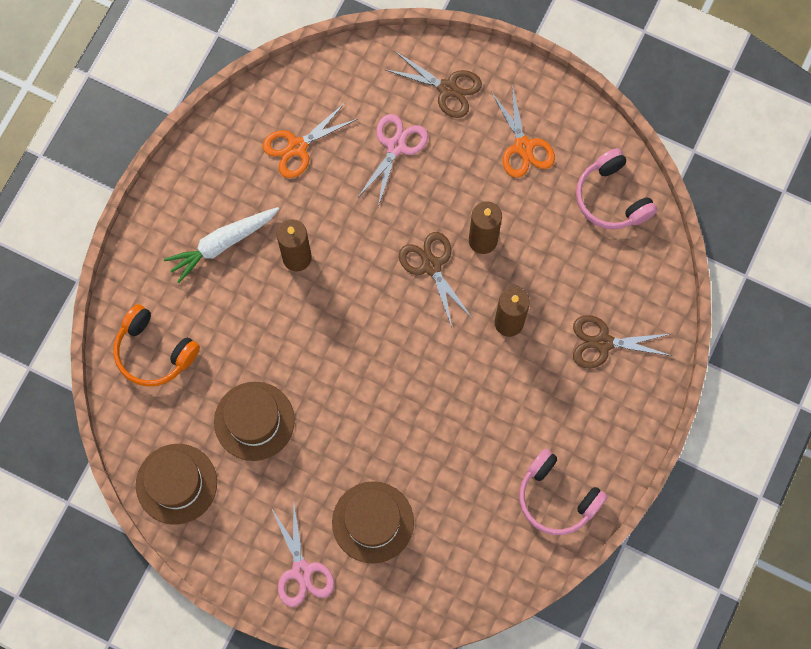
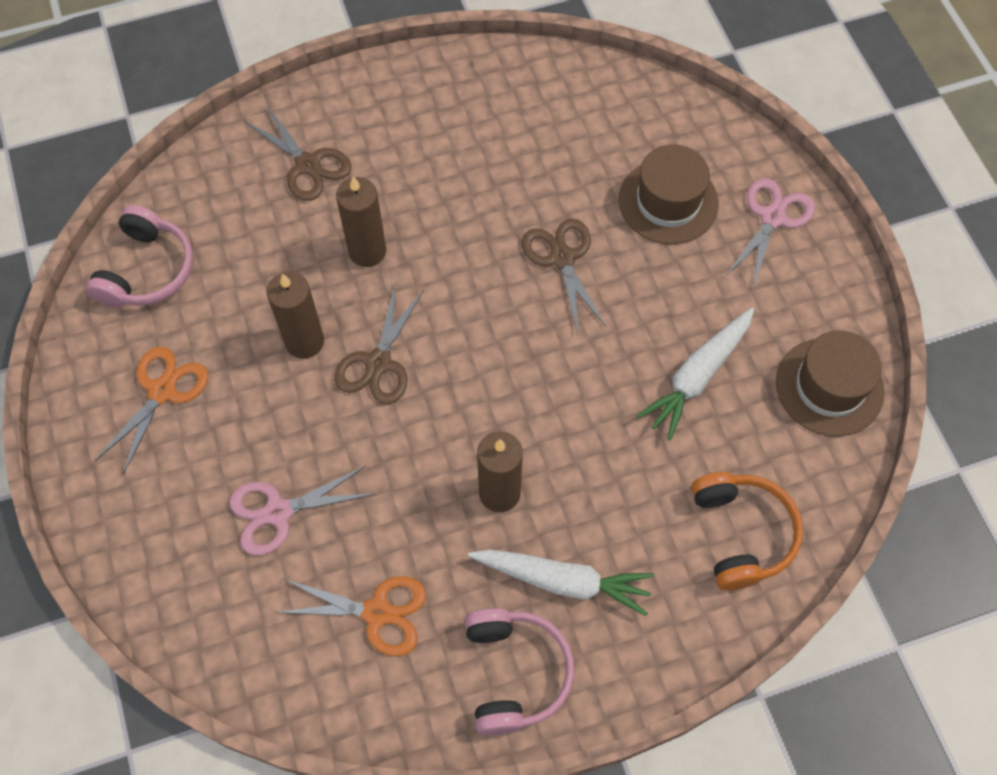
camera: 135 degrees left, 10 degrees down
(254, 421) = (697, 376): brown hat -> white carrot
(447, 88) = (158, 522): brown scissors -> brown scissors (562, 258)
(557, 497) = (488, 91): pink headphones -> pink headphones (514, 673)

